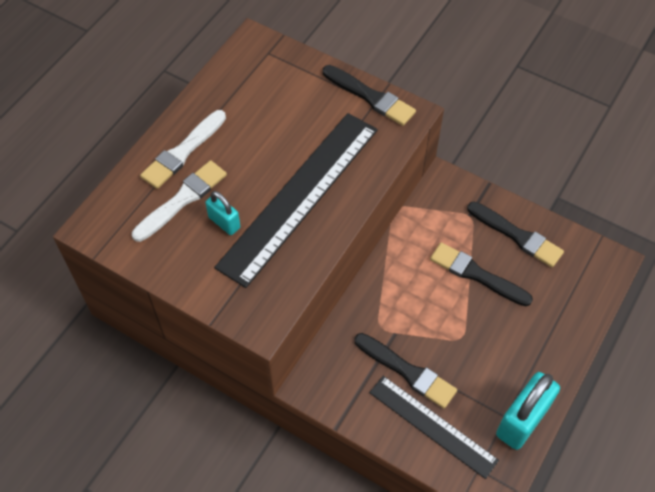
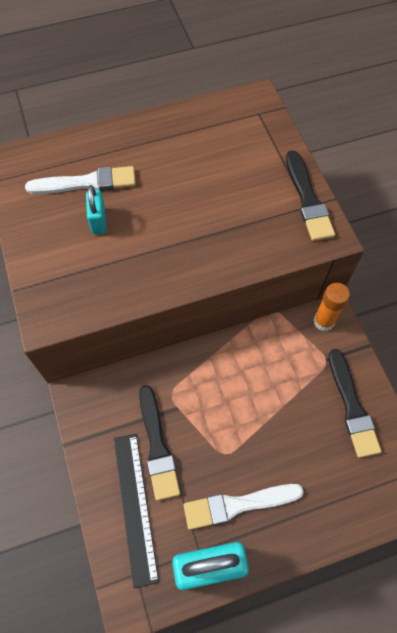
camera: 40 degrees right, 5 degrees up
(183, 152) = (122, 148): white brush -> white brush (238, 505)
(299, 196) = (173, 240): black ruler -> none
(442, 189) = (323, 321): none -> orange glue stick
(476, 274) = (286, 412): black brush -> none

